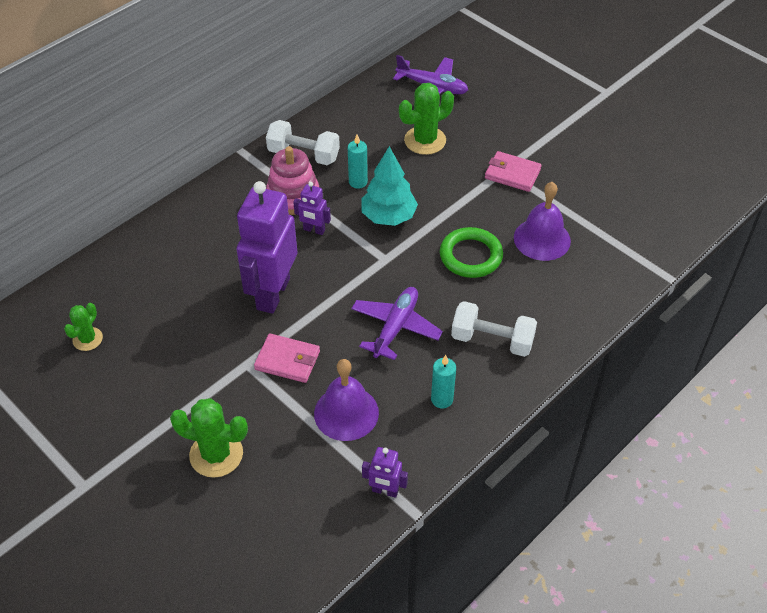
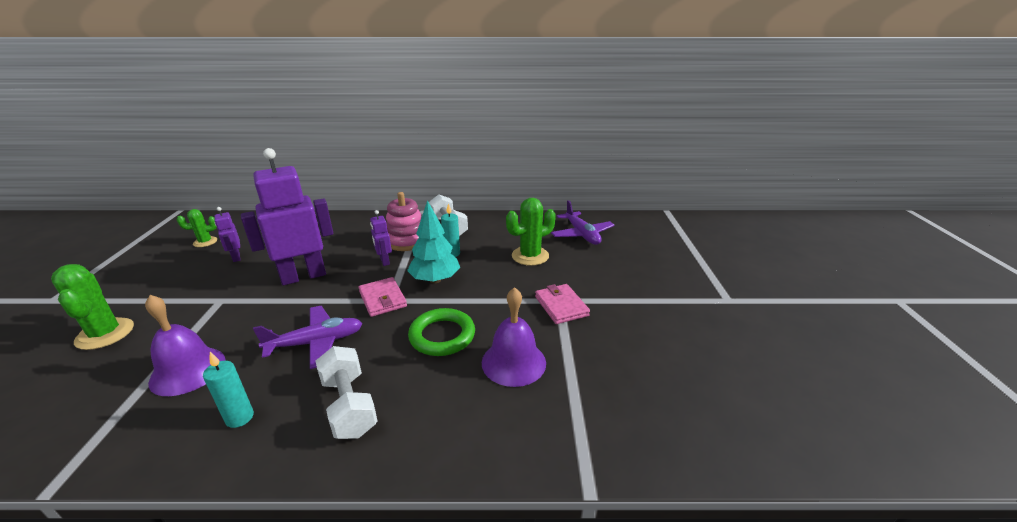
camera: 45 degrees right, 20 degrees down
(287, 360) = (235, 314): pink wallet -> pink wallet (382, 299)
(385, 491) = (80, 450): purple robot -> purple robot (236, 257)
(425, 140) = (530, 256): green cactus -> green cactus turned 45 degrees counterclockwise

